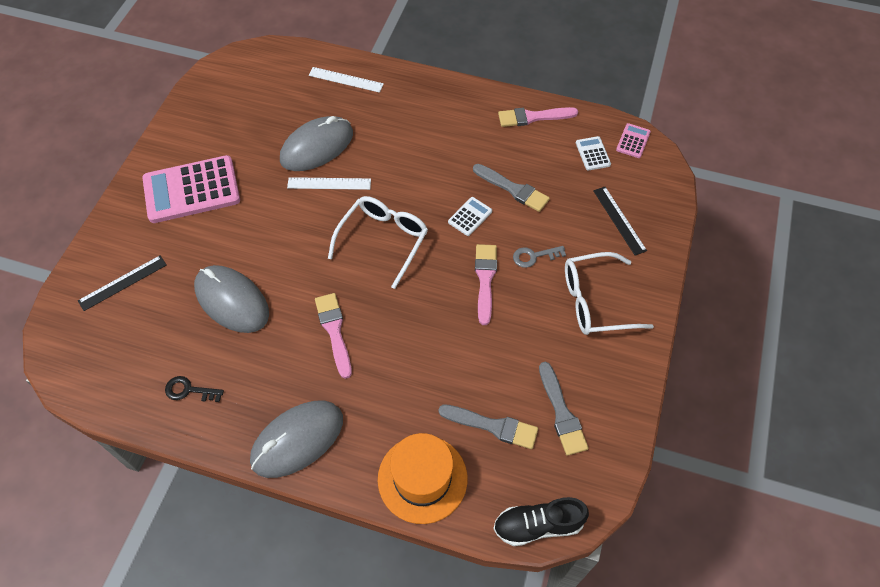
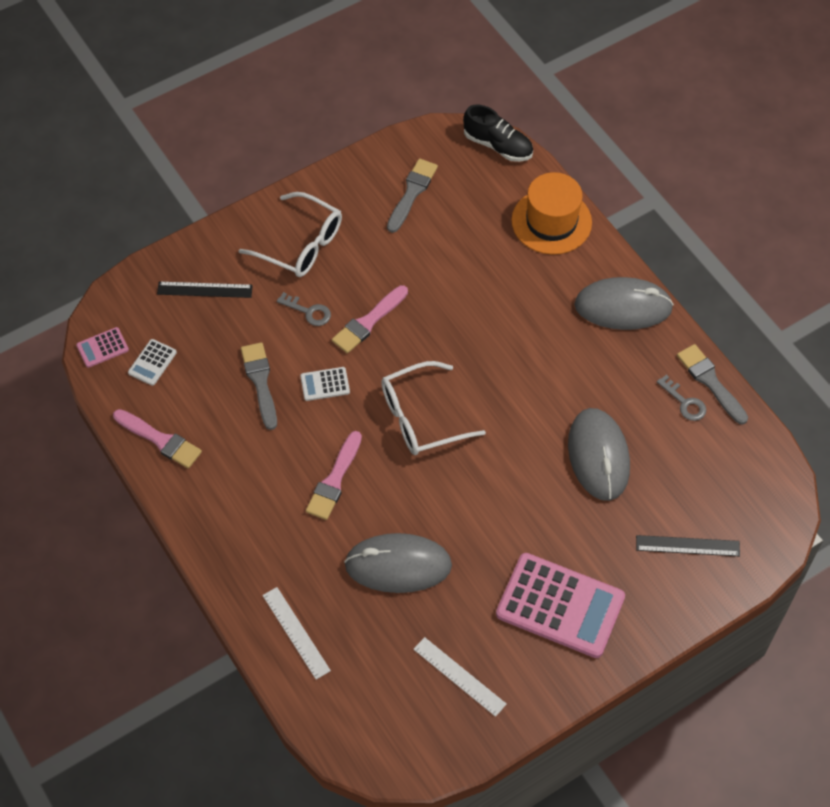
camera: 140 degrees left, 0 degrees up
(189, 390) = (685, 402): black key -> grey key
(329, 184) = (421, 512): white ruler -> white ruler (459, 676)
(334, 331) = (530, 368): pink brush -> pink brush (334, 480)
(493, 426) = (470, 218): grey brush -> grey brush (710, 382)
(619, 220) = (204, 290): black ruler -> black ruler turned 75 degrees clockwise

